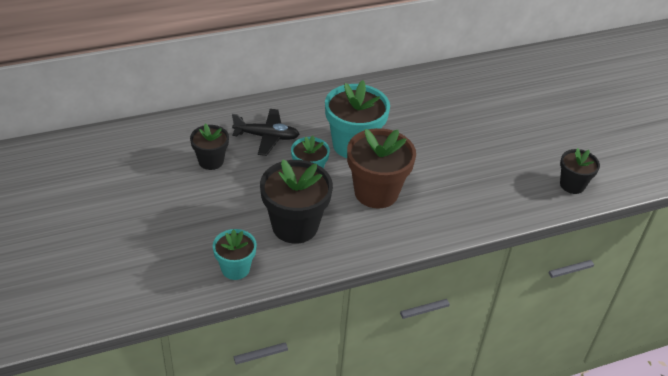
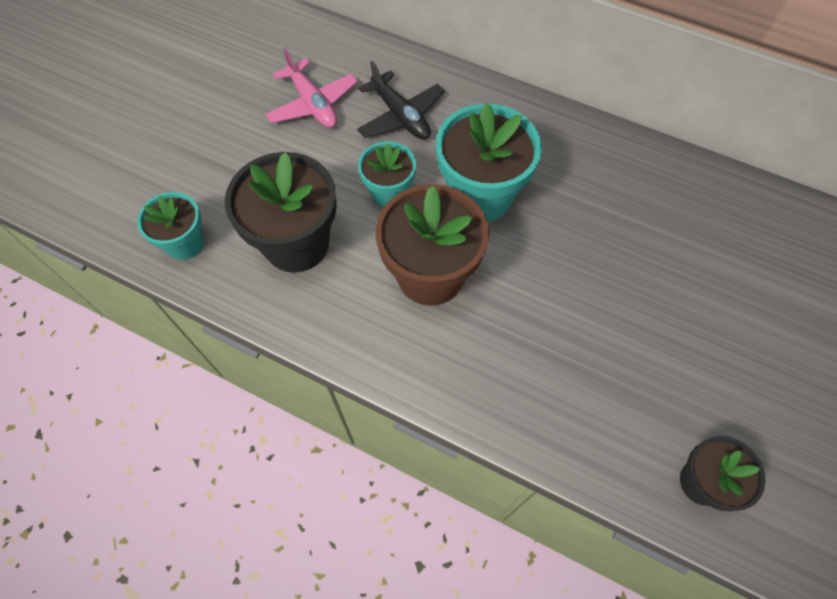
camera: 50 degrees right, 20 degrees up
(211, 161) = (313, 104): black flower pot -> pink plane

